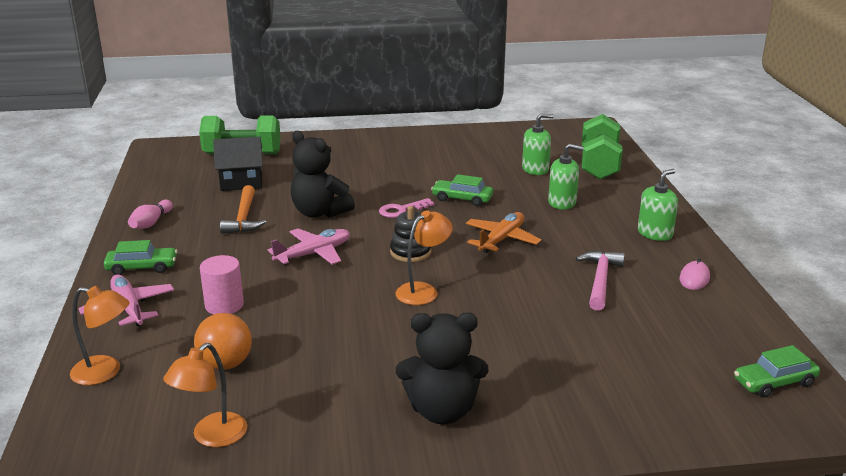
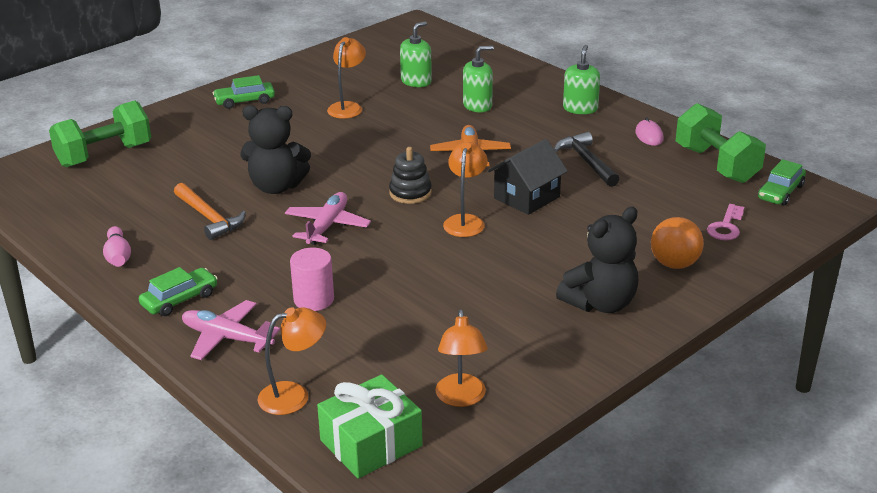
camera: 35 degrees left, 5 degrees up
(97, 438) = (371, 443): none -> green gift
(225, 364) = (389, 344): orange ball -> orange ball (674, 264)
(241, 181) = (149, 184): black house -> black house (527, 197)
(402, 210) = (350, 158): pink key -> pink key (726, 226)
(454, 172) = (347, 107): none -> orange lamp
(462, 199) = (389, 130): green car -> green car (245, 101)
(599, 165) = (464, 61): green dumbbell -> green dumbbell (716, 164)
(600, 280) = (587, 162): pink hammer -> black hammer

